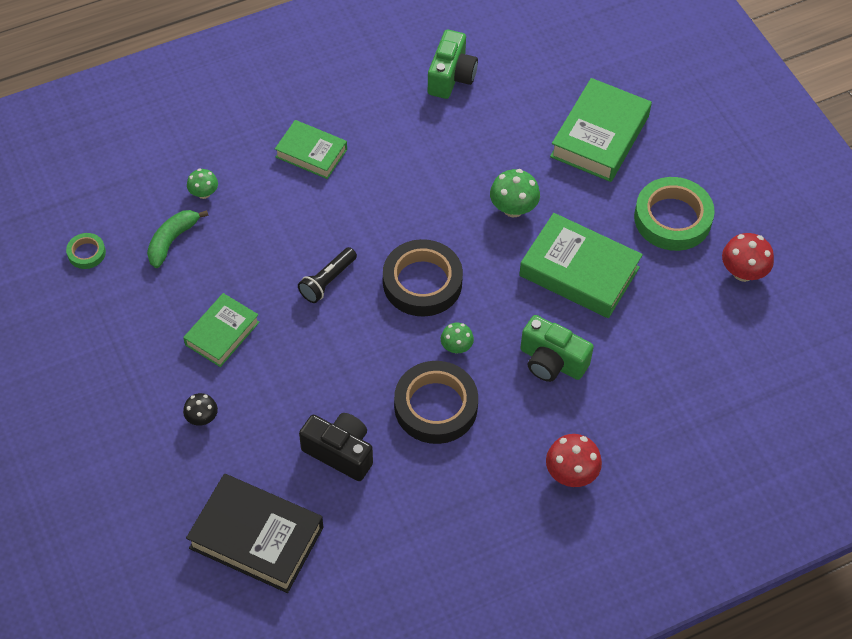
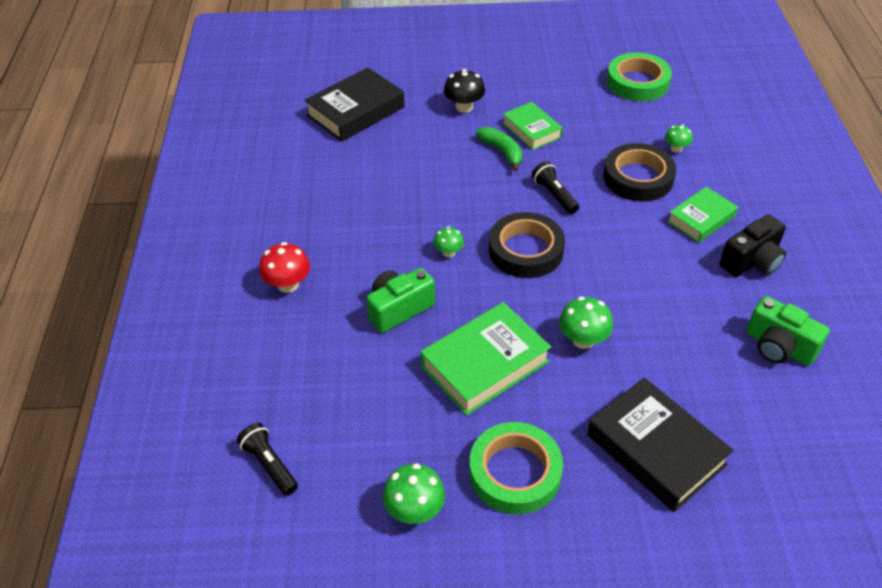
camera: 115 degrees right, 10 degrees down
(86, 253) = (637, 82): green tape -> green tape, size x2.09
(172, 240) = (632, 123): green banana -> green banana (502, 152)
(202, 418) = (464, 107): black mushroom -> black mushroom, size x1.59
(340, 452) = (394, 163): black camera -> black camera (752, 261)
(436, 406) = (400, 224): black tape -> black tape (638, 178)
(600, 136) = (655, 449): green book -> black book
(743, 272) = (415, 510): red mushroom -> green mushroom
(767, 389) = (270, 465): none -> black flashlight

